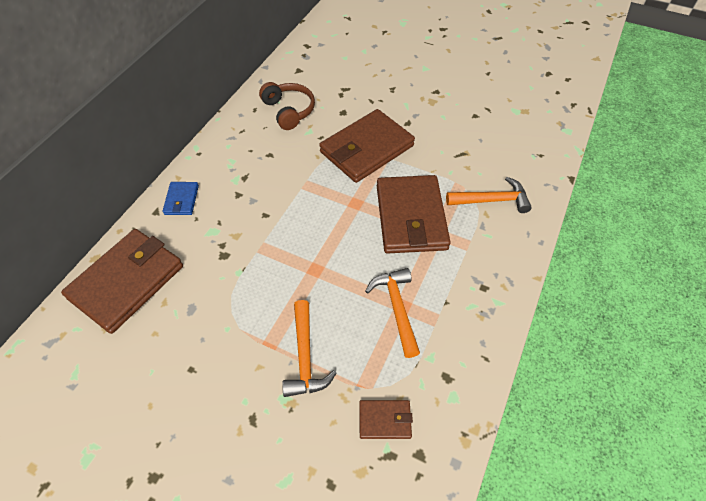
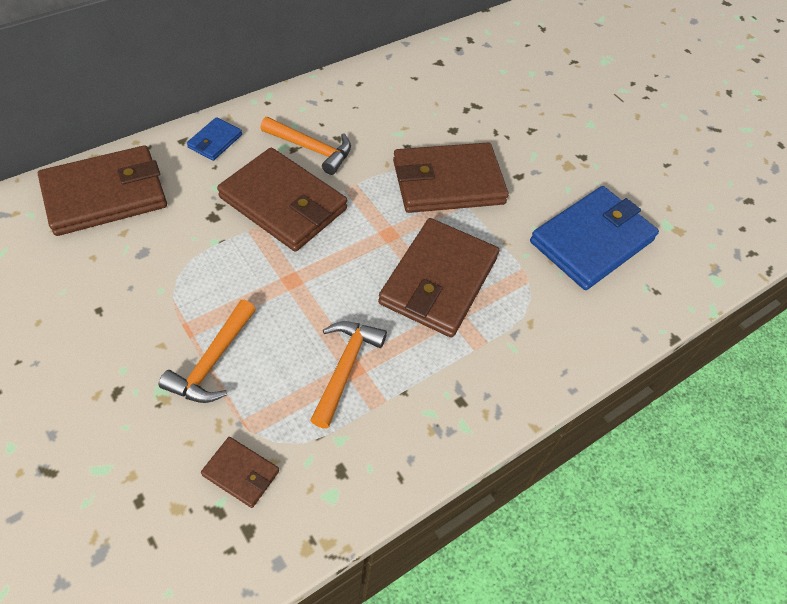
camera: 25 degrees right, 0 degrees up
(267, 219) = (283, 203): none -> brown wallet
(289, 111) = (394, 101): brown headphones -> none
(482, 143) = (591, 241): none -> blue wallet
(492, 200) = (550, 311): orange hammer -> orange hammer (311, 149)

